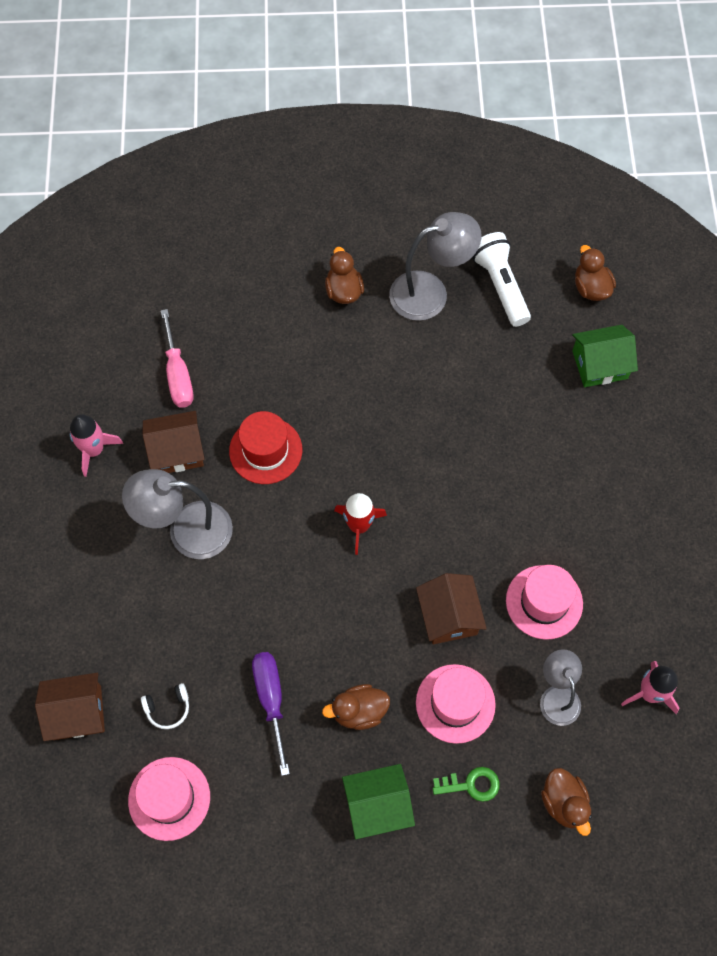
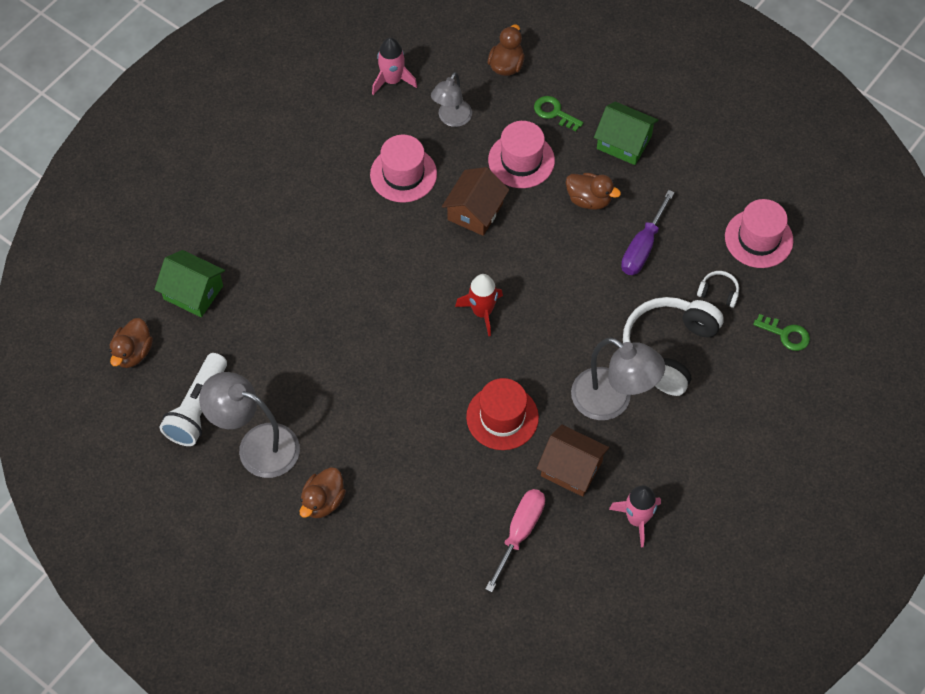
camera: 140 degrees left, 5 degrees down
(77, 712) = (786, 334): brown house -> green key
(173, 616) = (668, 349): none -> white headphones

